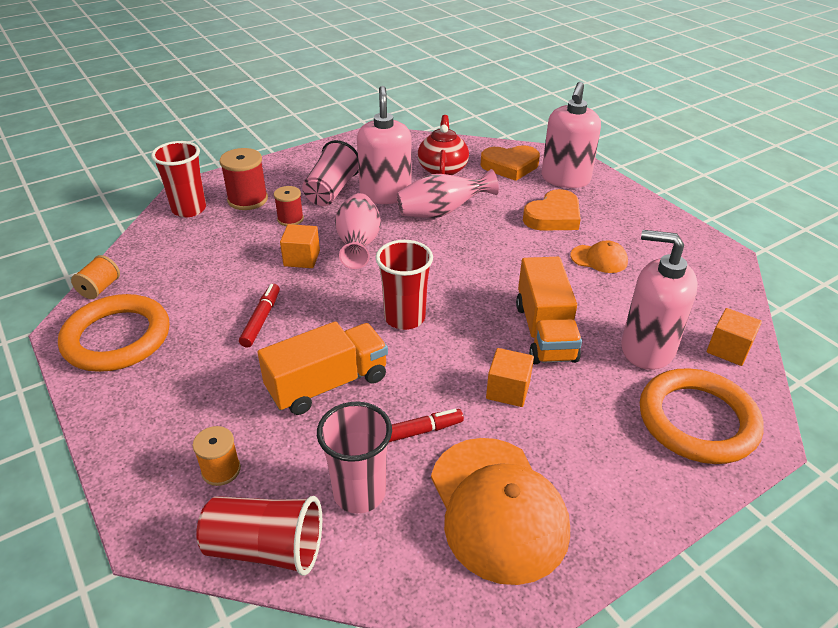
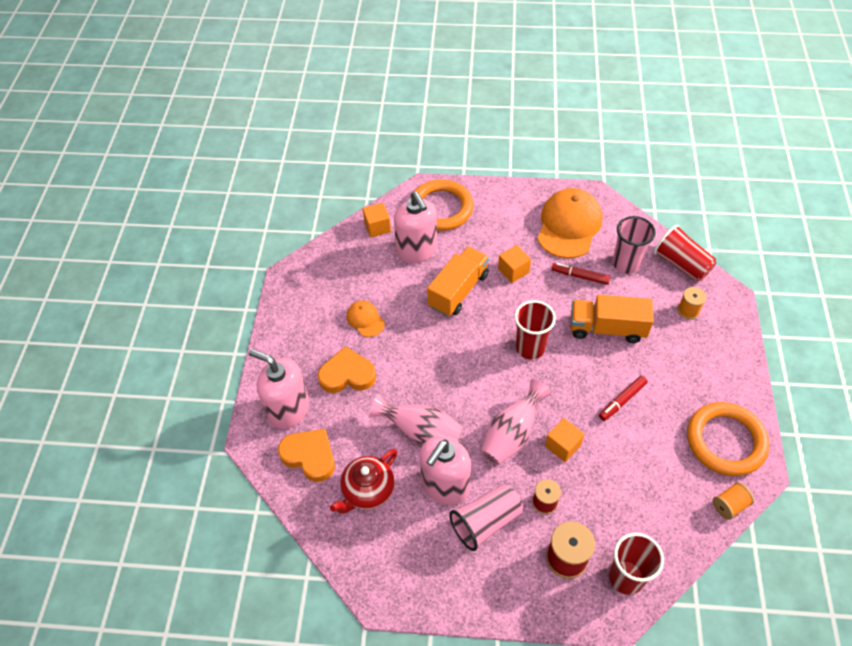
camera: 140 degrees left, 15 degrees up
(565, 179) = (288, 409): pink soap dispenser -> pink soap dispenser turned 120 degrees counterclockwise

